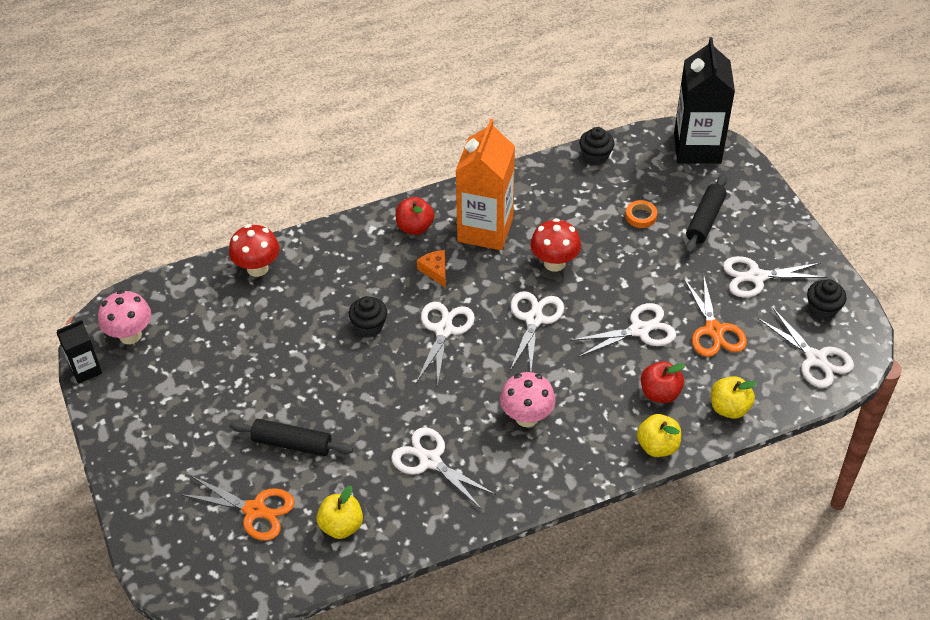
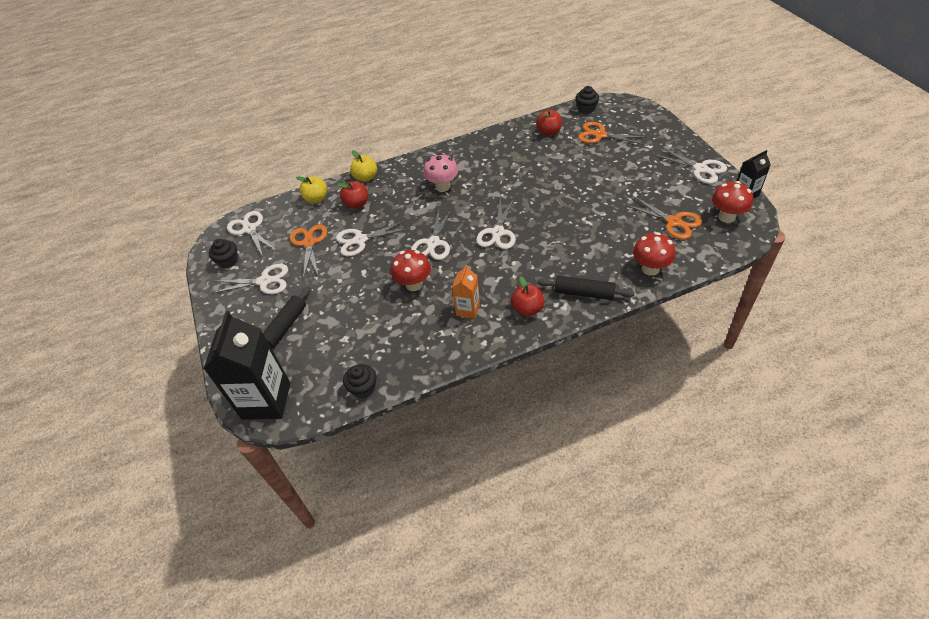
camera: 175 degrees left, 0 degrees up
(130, 335) = (726, 217): pink mushroom -> red mushroom
(202, 331) = (674, 222): none -> orange scissors
(292, 443) = (588, 165): black rolling pin -> black rolling pin (584, 293)
(341, 526) = (549, 132): yellow apple -> red apple
(369, 325) = (552, 233): black cupcake -> black cupcake (586, 108)
(430, 461) = (502, 162): white scissors -> white scissors (700, 169)
(435, 270) = (507, 274): orange cheese -> none
(485, 230) = (468, 309): orange carton -> orange carton, size x0.51
(641, 216) = (337, 327): orange tape -> none

